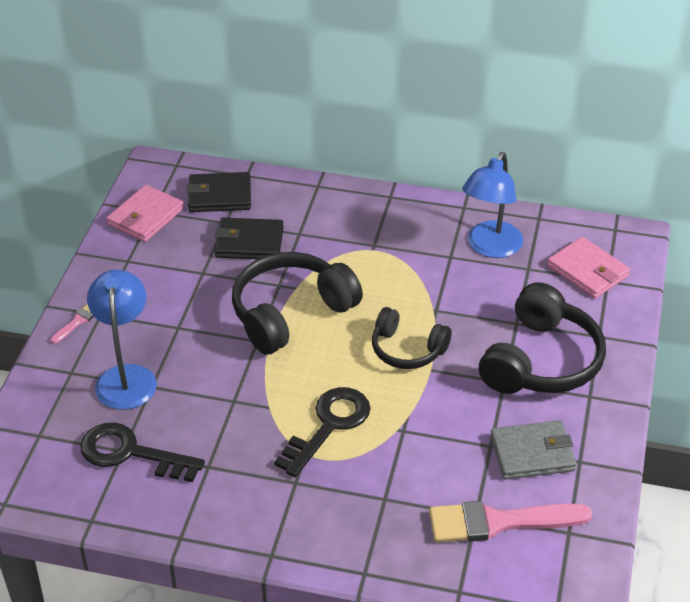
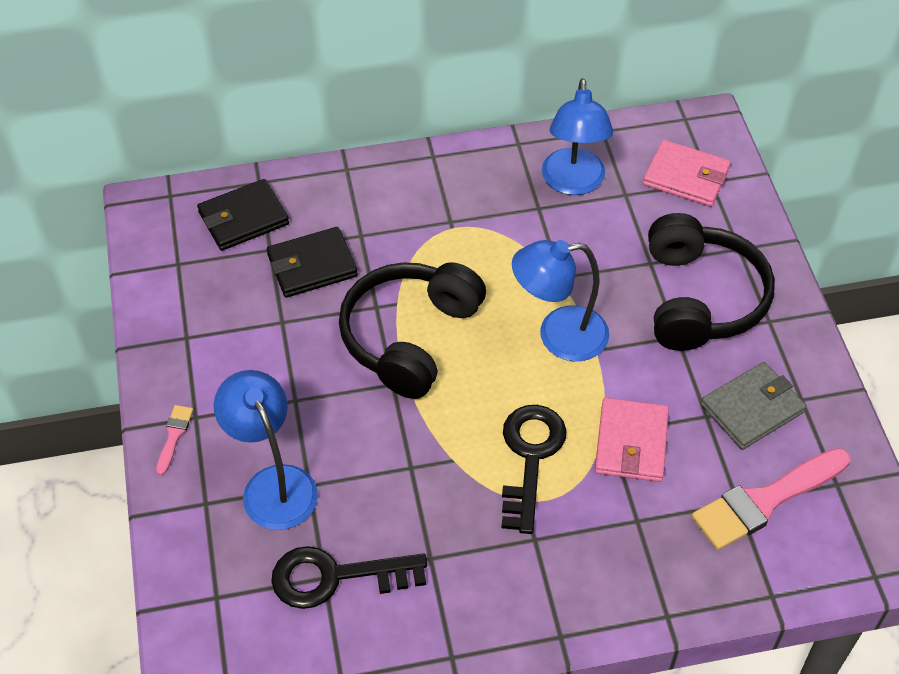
camera: 25 degrees left, 10 degrees up
(146, 217) = (173, 274): pink wallet -> pink wallet (631, 443)
(407, 350) = (558, 336): black headphones -> blue lamp

